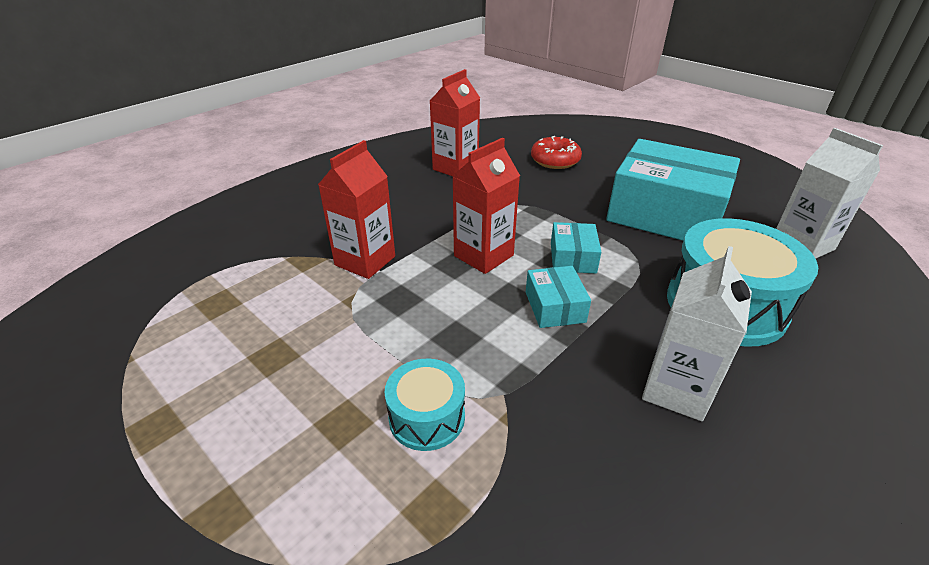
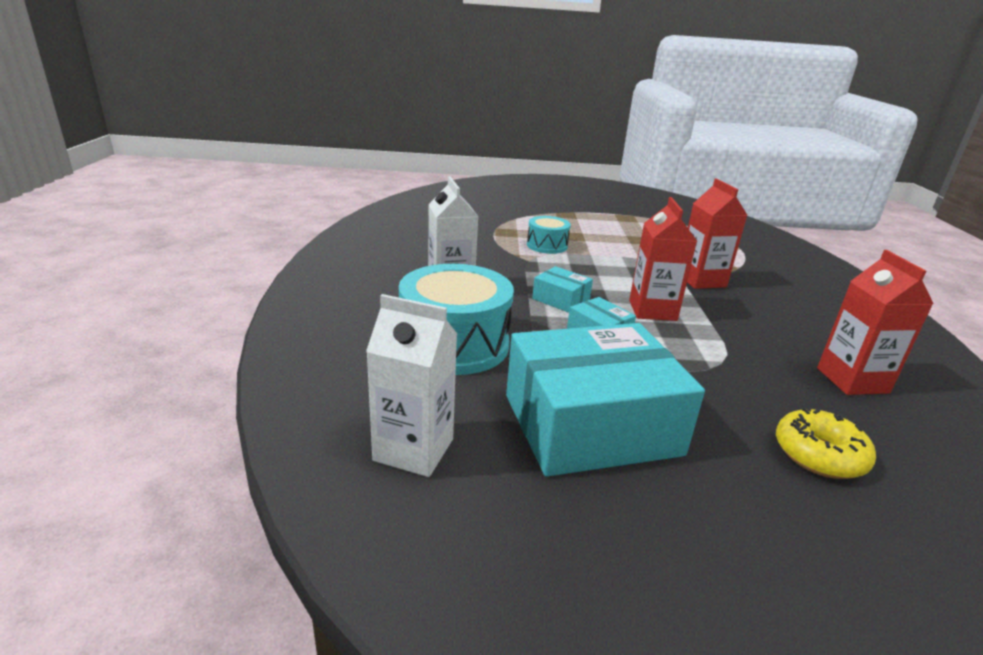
camera: 135 degrees right, 10 degrees down
(555, 160) = (819, 455): red donut -> yellow donut

